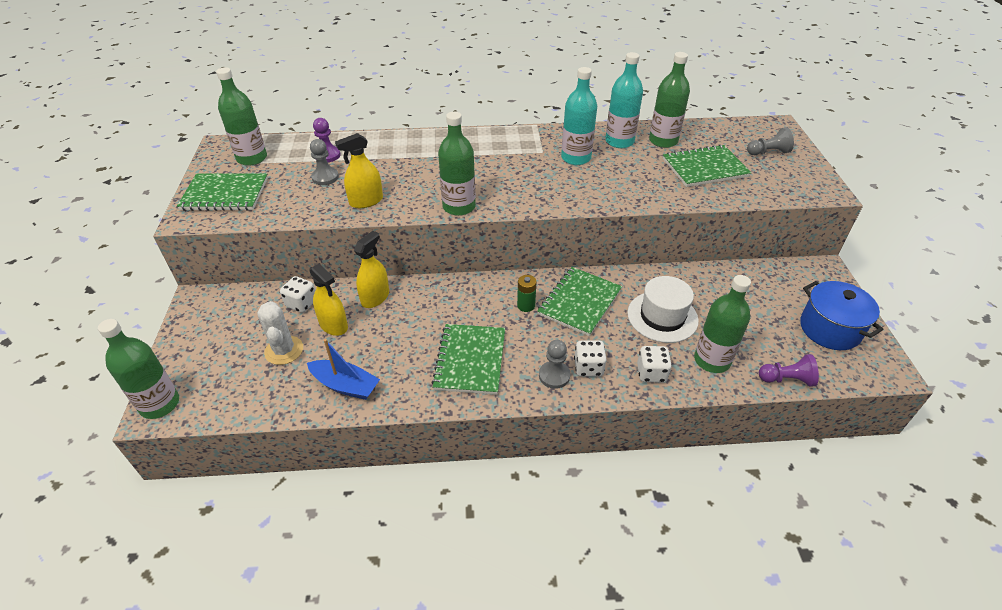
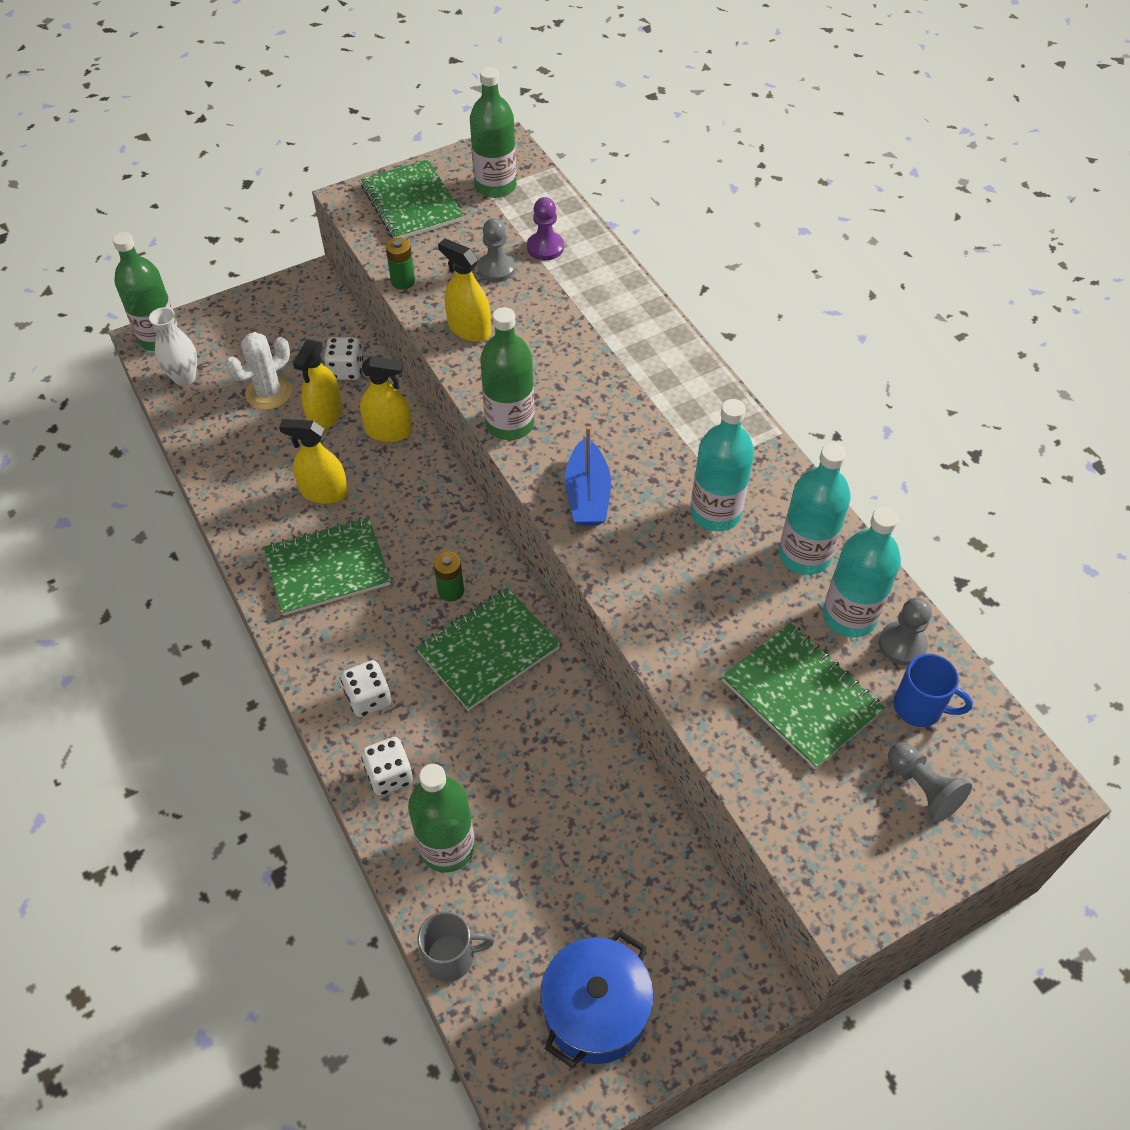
camera: 65 degrees right, 10 degrees up
(220, 398) = (184, 378): none -> white vase
(294, 217) = (403, 281): none -> green battery
(345, 385) = (241, 470): blue boat -> blue boat (587, 495)
(402, 344) = (324, 492): none -> yellow spray bottle
(554, 376) = (338, 665): grey pawn -> grey pawn (902, 644)
(579, 302) = (488, 650): green notebook -> green notebook turned 45 degrees counterclockwise
(662, 316) = (508, 761): white hat -> none
(663, 141) = (849, 616): green bottle -> turquoise bottle
(723, 139) = (919, 707): none -> blue mug
(786, 379) = (452, 957): purple pawn -> grey mug

